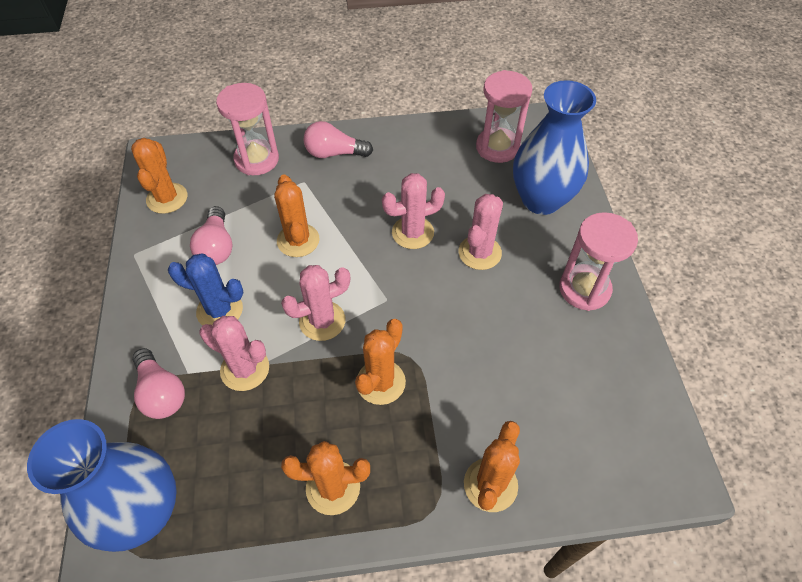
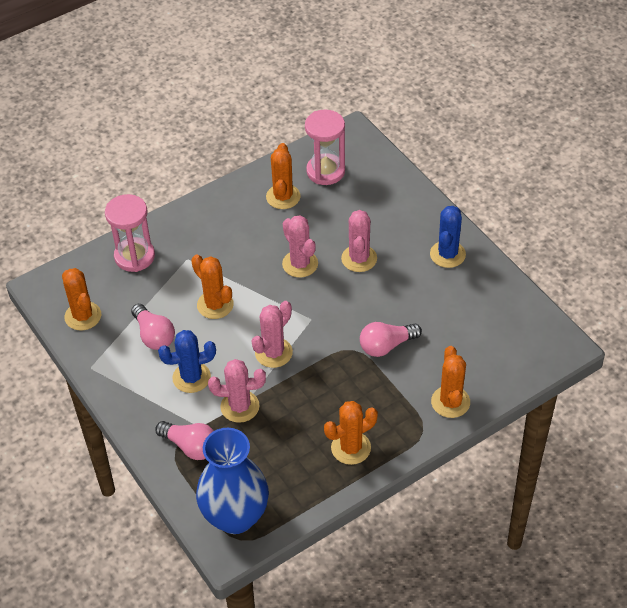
camera: 25 degrees left, 5 degrees down
(334, 153) = (196, 226): pink light bulb -> pink light bulb (386, 346)
(381, 382) = (342, 374): orange cactus -> orange cactus (283, 197)
(412, 233) = (300, 264): pink cactus -> pink cactus turned 75 degrees counterclockwise
(541, 200) = (382, 201): blue vase -> none
(584, 289) = (447, 254): pink hourglass -> blue cactus

